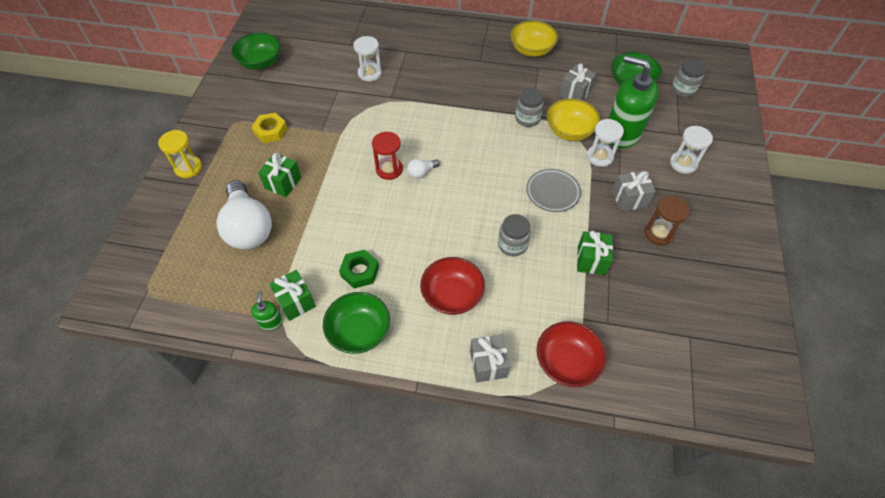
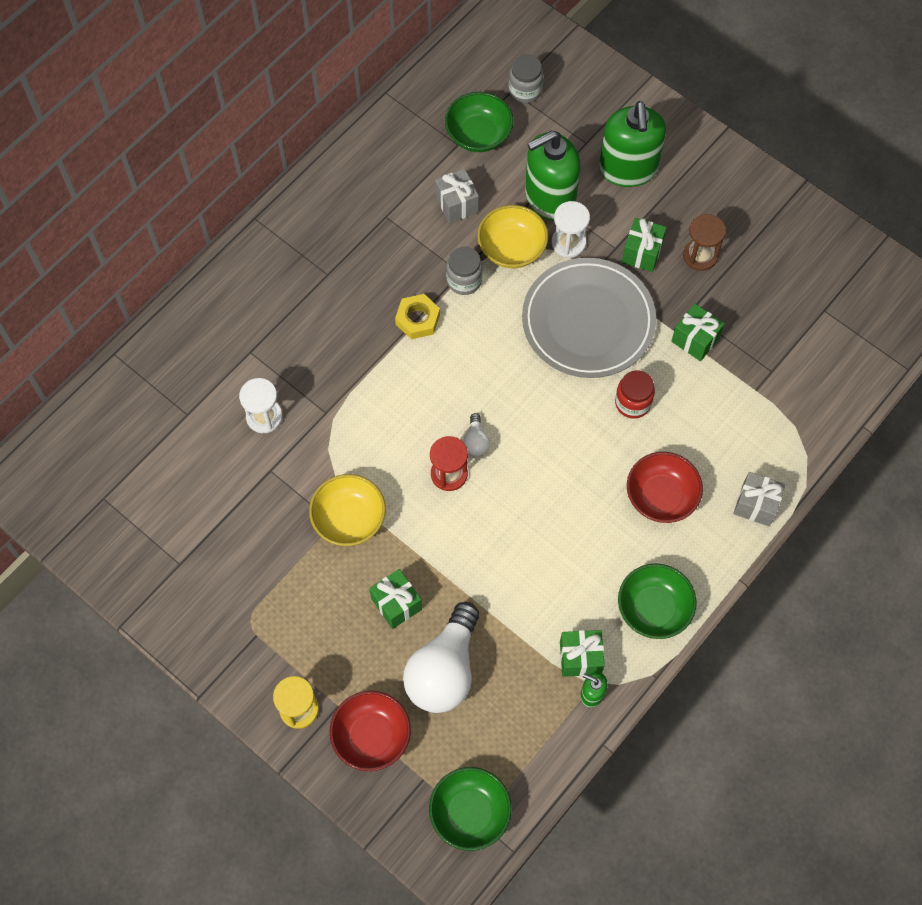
camera: 60 degrees left, 10 degrees up
(248, 227) = (444, 670): white light bulb -> white light bulb turned 105 degrees clockwise
(260, 62) = (146, 546): green bowl -> green bowl (470, 813)
(270, 131) = (295, 584): yellow nut -> yellow nut (417, 319)
(360, 271) = (578, 574): green nut -> none
(512, 245) = (632, 403): grey jar -> red jar
(531, 50) = (350, 204): yellow bowl -> yellow bowl (349, 519)
(552, 192) = (588, 321): grey plate -> grey plate, size x1.92
(566, 362) = (792, 434): red bowl -> red bowl (371, 736)
(629, 199) = (642, 253): grey gift -> green gift
(683, 163) = (628, 169): white hourglass -> green soap dispenser

